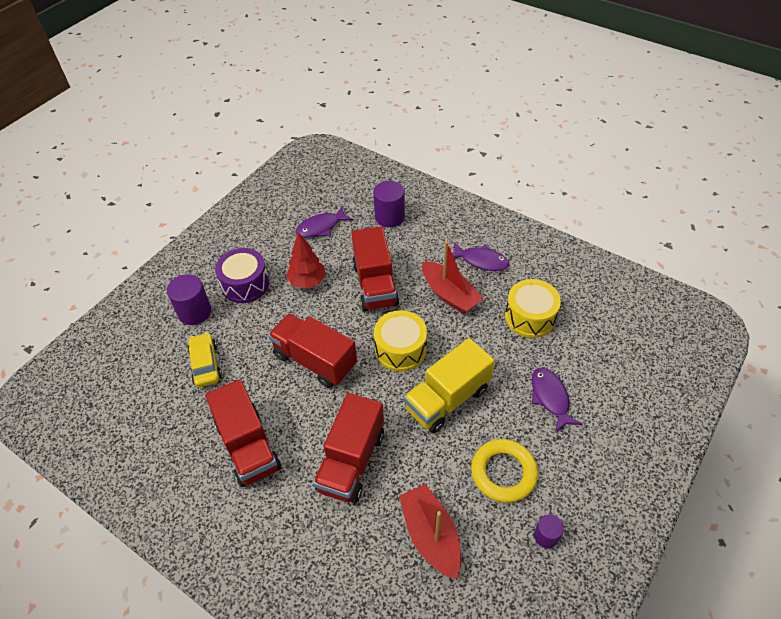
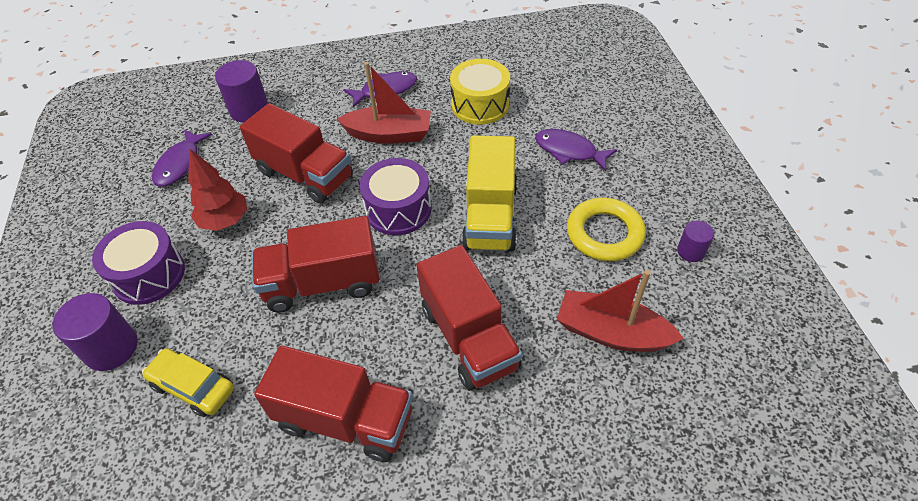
camera: 45 degrees left, 0 degrees up
(400, 349) = (398, 209): yellow drum -> purple drum

